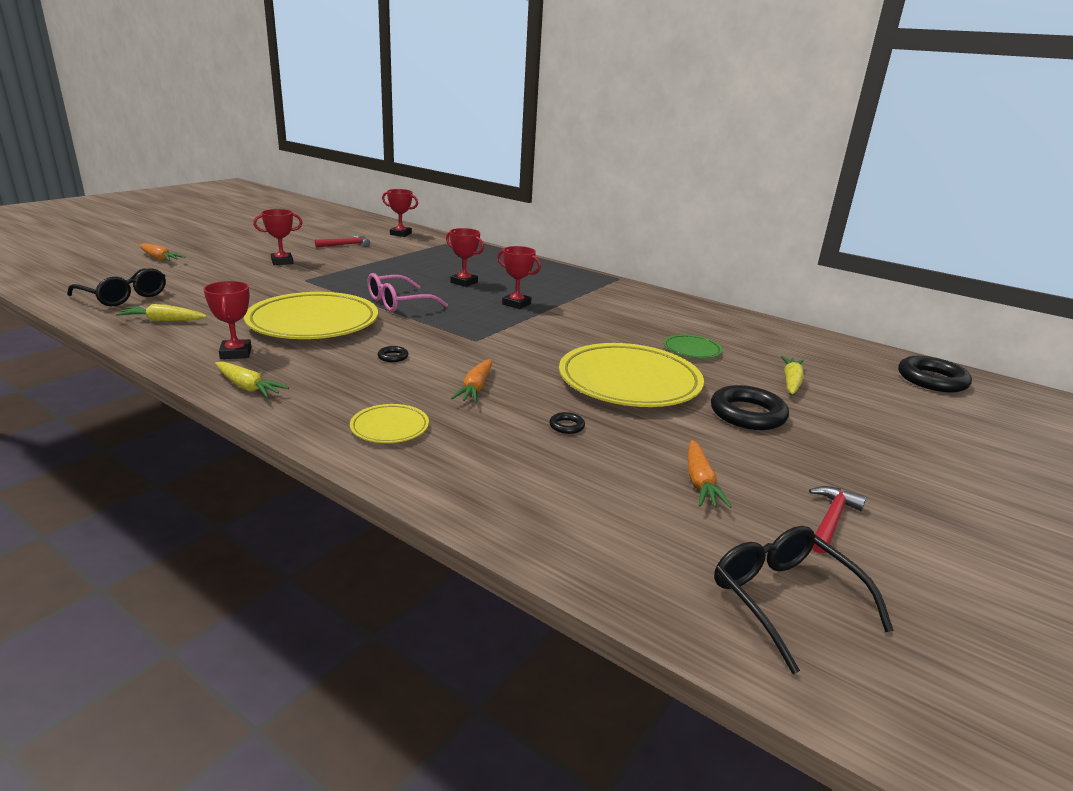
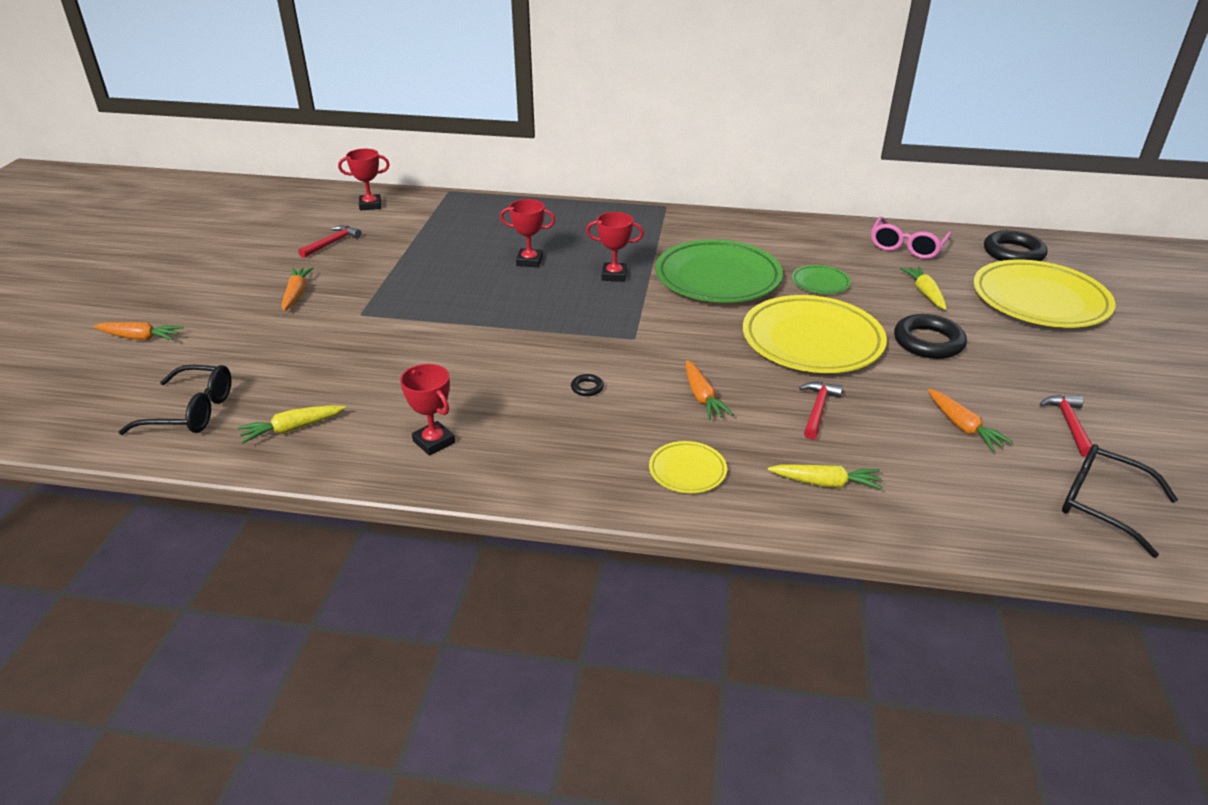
camera: 25 degrees left, 10 degrees up
(248, 387) = (505, 478): yellow carrot -> yellow carrot (825, 483)
(282, 262) = (296, 294): red trophy -> orange carrot
(313, 323) = (454, 372): yellow plate -> yellow plate (1039, 300)
(399, 302) = (502, 313): pink glasses -> pink glasses (907, 246)
(566, 426) = (817, 410): black ring -> red hammer
(601, 325) = (717, 278): none -> green plate

